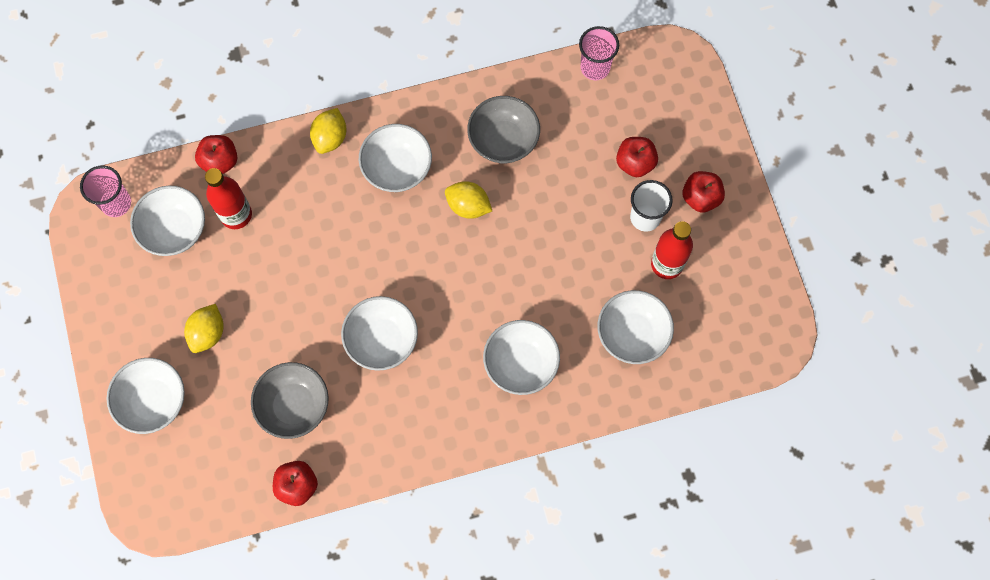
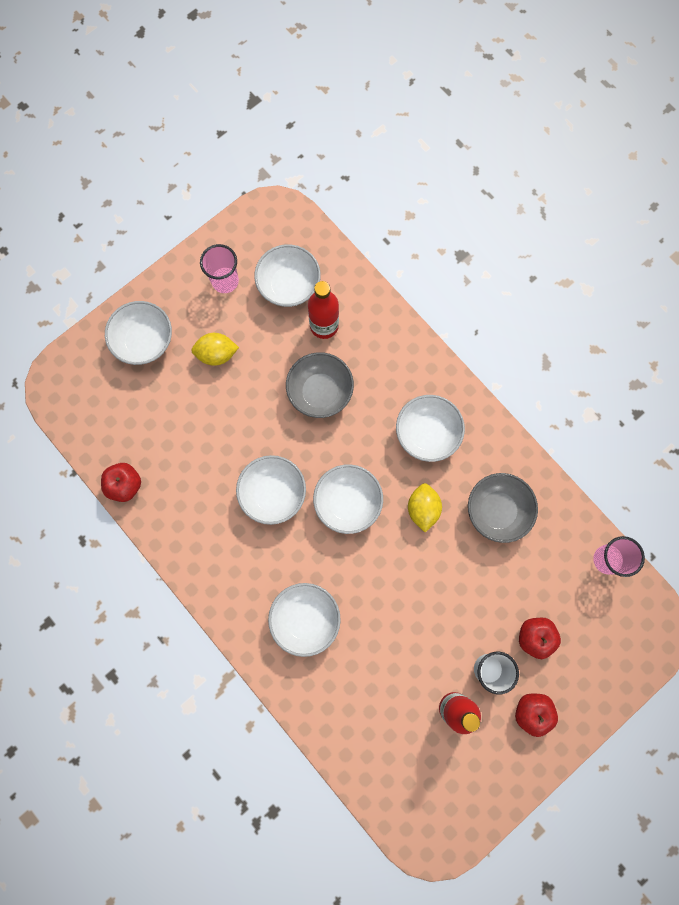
camera: 65 degrees right, 5 degrees up
(116, 203) = (289, 231): pink cup -> pink cup (225, 281)
(220, 161) = (362, 290): red apple -> none
(294, 406) = (188, 450): grey bowl -> grey bowl (320, 392)
(330, 138) = (426, 366): yellow lemon -> none
(632, 334) = (375, 705): white bowl -> white bowl (348, 502)

